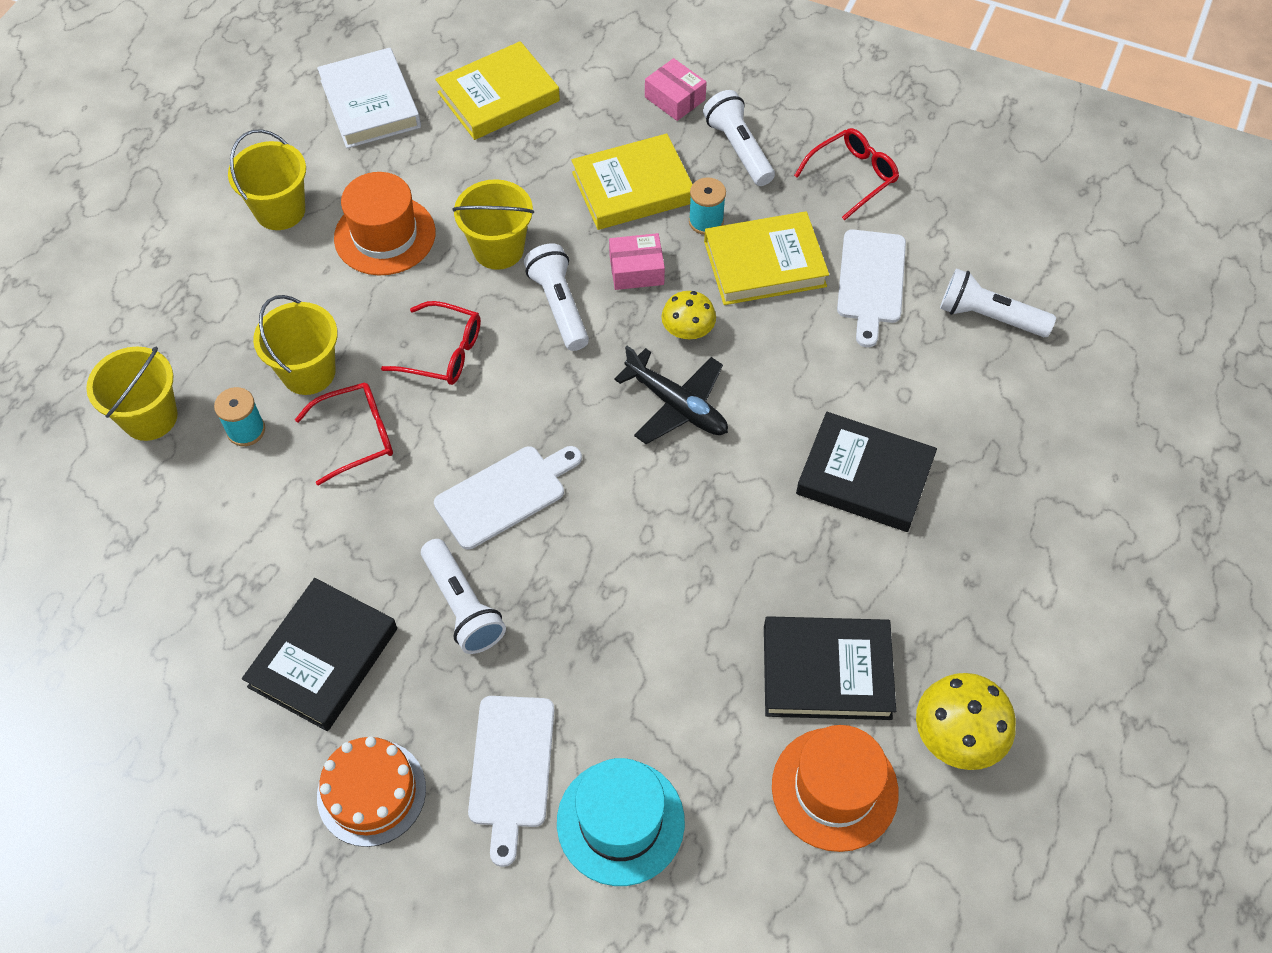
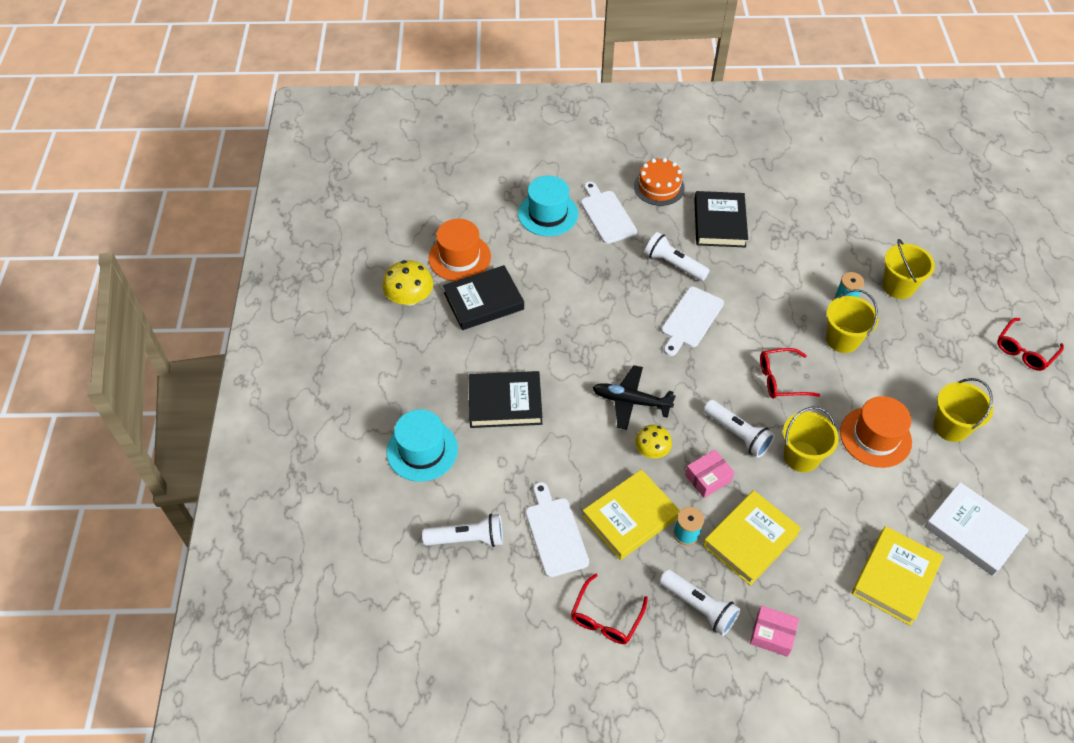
camera: 155 degrees right, 5 degrees down
(356, 436) = (788, 318): red glasses -> red glasses (1025, 350)
(1015, 454) = (422, 450): none -> turquoise hat

